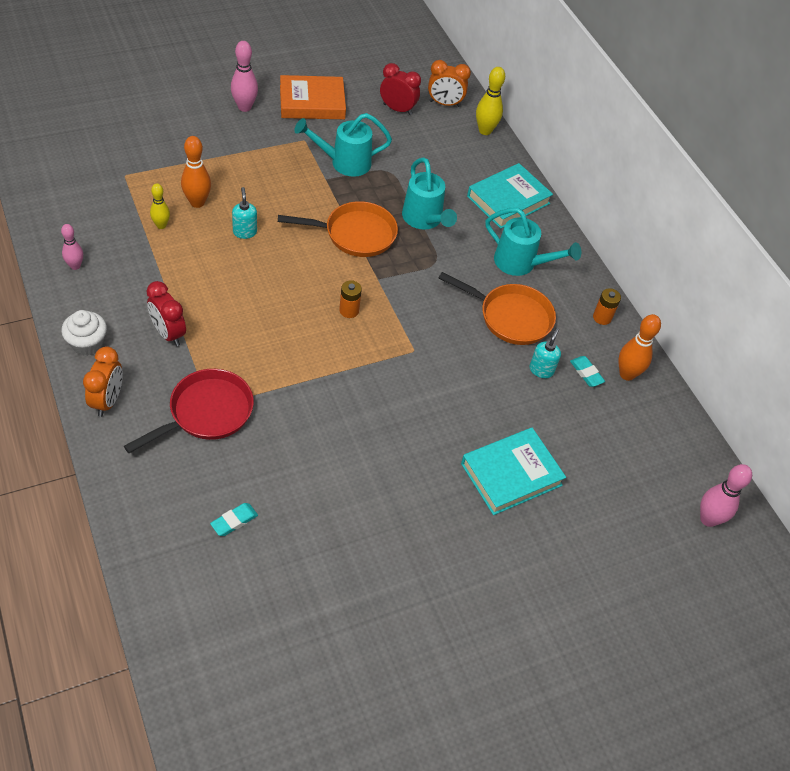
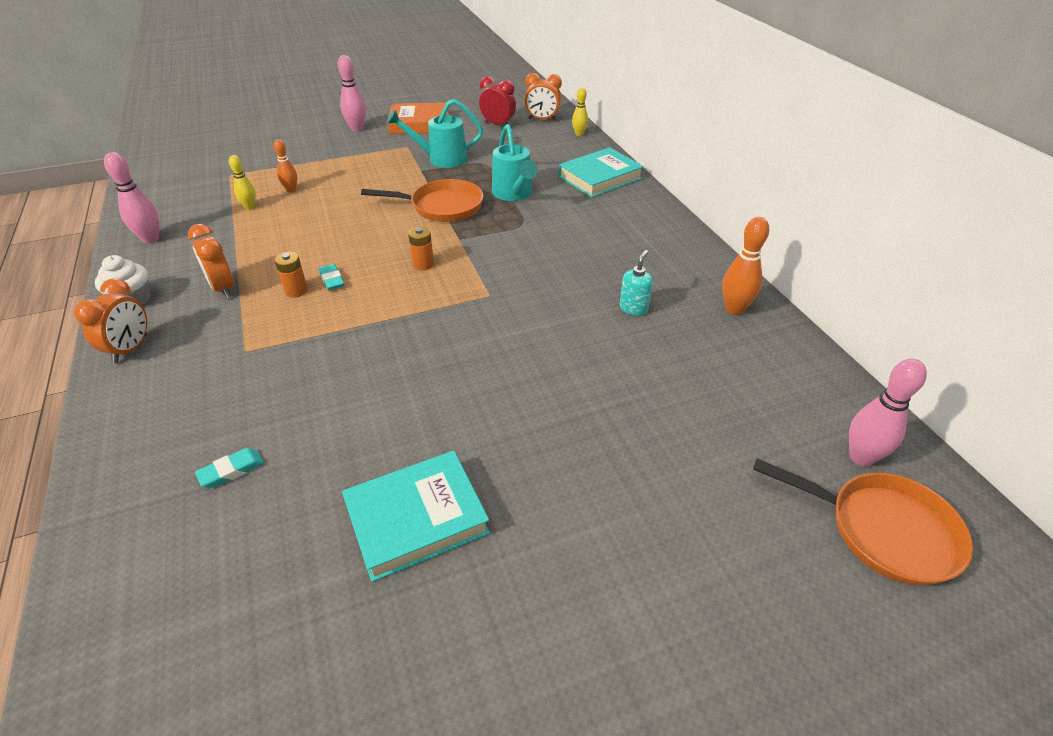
camera: 10 degrees right, 10 degrees down
(75, 266) = (151, 239): pink bowling pin -> pink bowling pin, size x1.55
(168, 333) = (223, 288): red clock -> orange clock
(197, 202) = (291, 190): orange bowling pin -> orange bowling pin, size x0.65
(206, 413) = (238, 357): red pan -> none
(245, 232) = (331, 209): turquoise soap dispenser -> none
(485, 130) = (579, 134): yellow bowling pin -> yellow bowling pin, size x0.65
(511, 317) = (599, 264): orange pan -> orange pan (883, 530)
(511, 474) = (595, 411): turquoise book -> turquoise book (417, 519)
(521, 263) = (611, 222): turquoise watering can -> none
(586, 373) = (686, 309): turquoise eraser -> turquoise eraser (332, 280)
(602, 317) = (701, 261): orange battery -> orange battery (296, 291)

